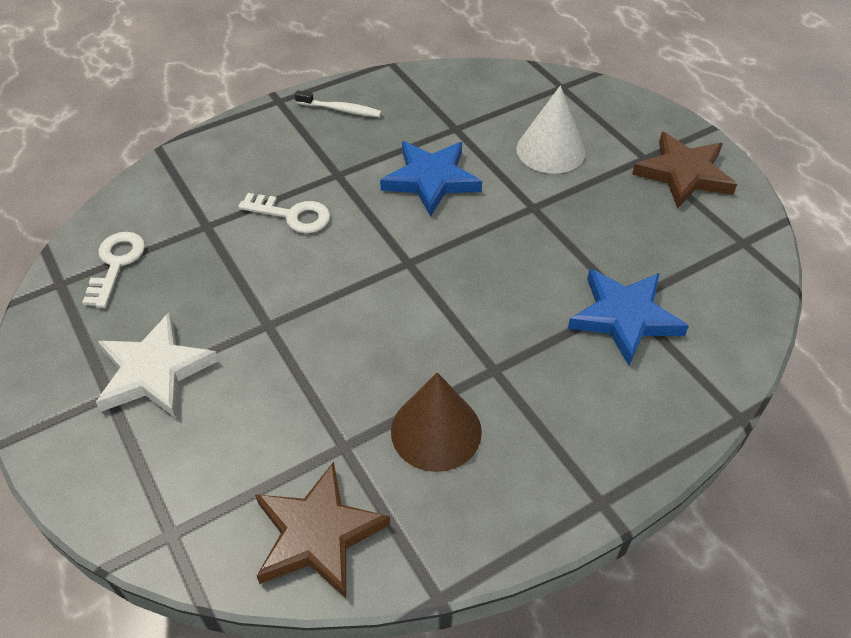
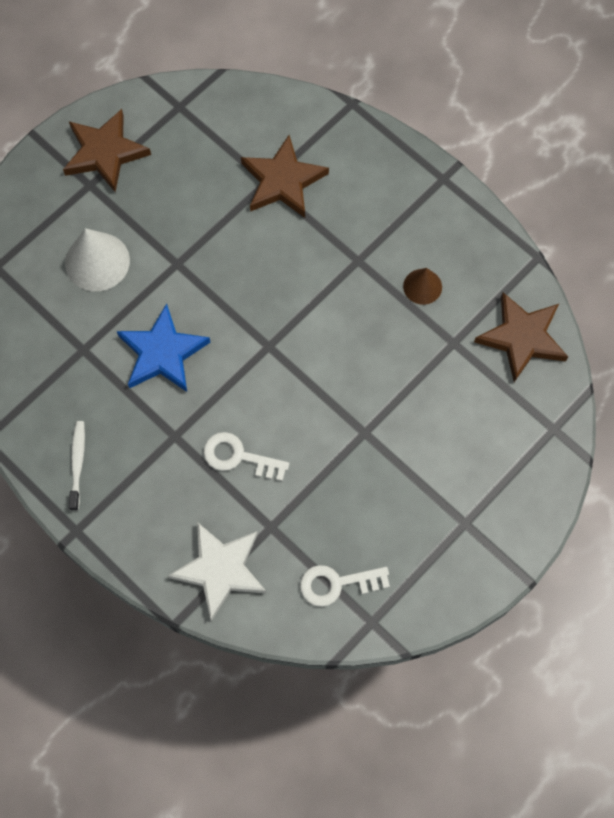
camera: 105 degrees left, 20 degrees up
(154, 372) = (434, 499): white star -> white star (220, 570)
(292, 215) = (238, 457): white key -> white key turned 75 degrees counterclockwise
(436, 431) = (422, 286): brown cone -> brown cone, size x0.60
(625, 317) = (283, 181): blue star -> brown star

